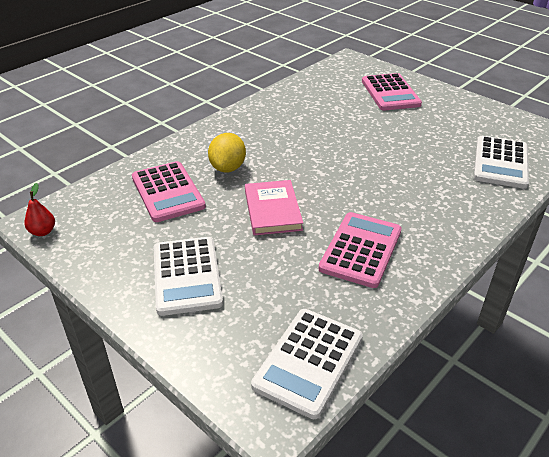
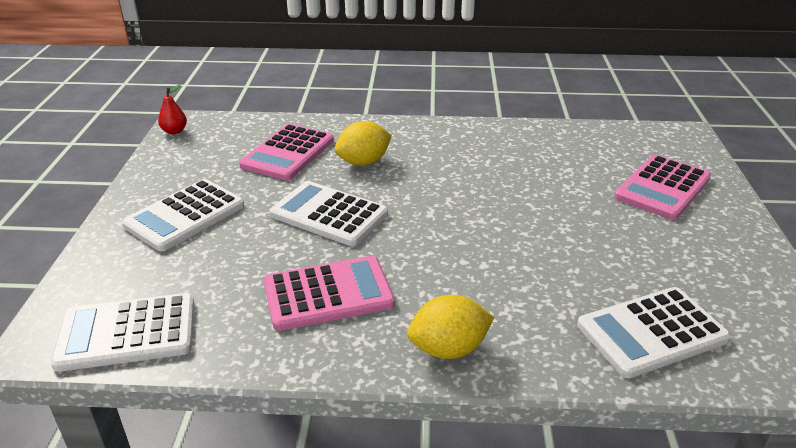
camera: 50 degrees right, 5 degrees down
(272, 210) = (329, 214): pink book -> white calculator
(456, 230) = (448, 349): none -> yellow lemon

